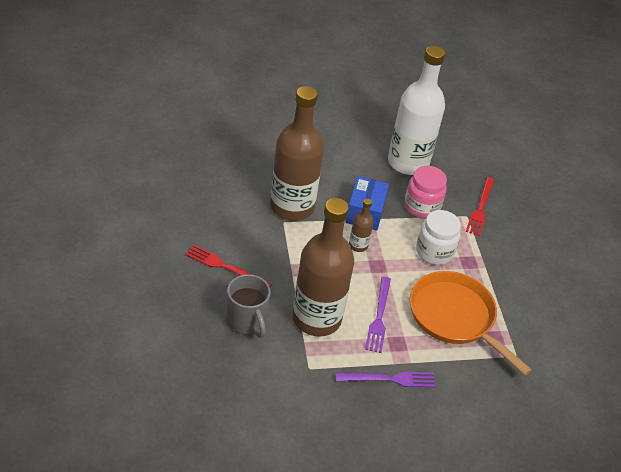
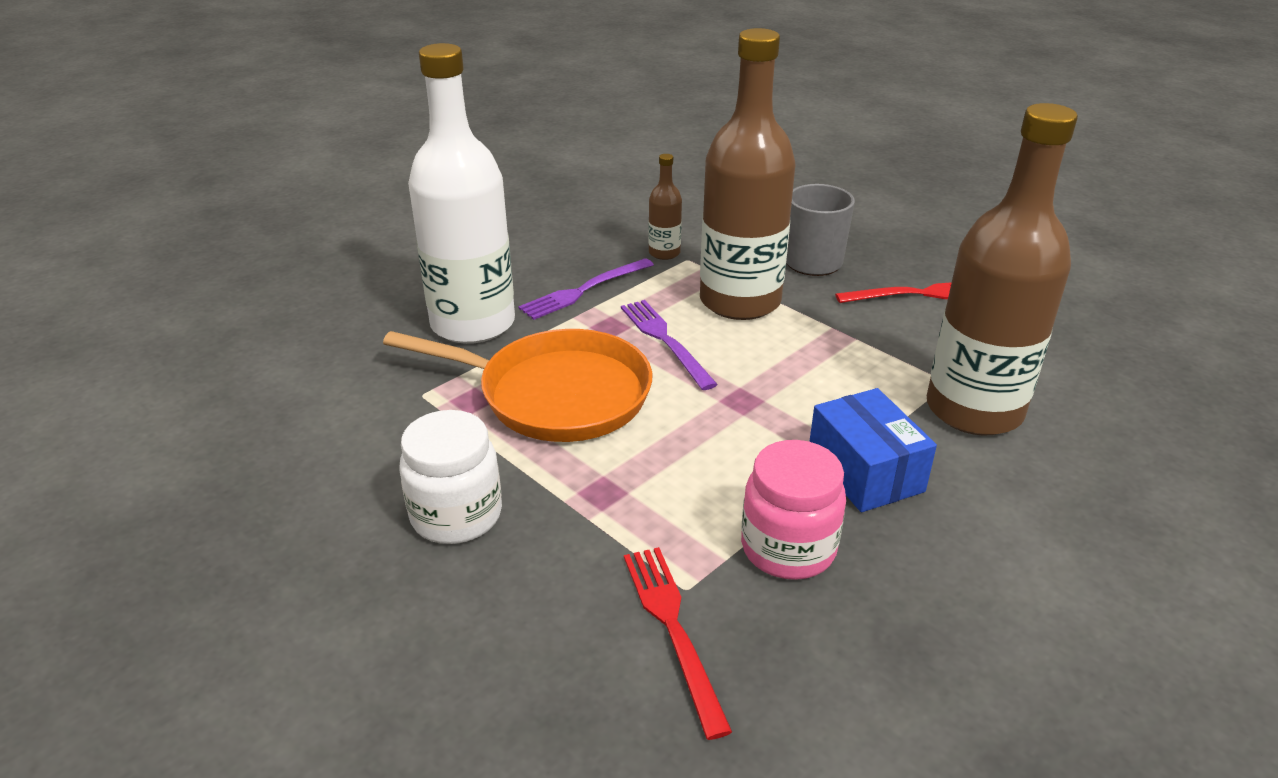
camera: 150 degrees right, 10 degrees down
(358, 245) = (805, 412): brown bottle -> brown bottle (664, 253)
(408, 162) = (934, 644): white bottle -> white bottle (473, 323)
(434, 252) = (678, 473): white jar -> white jar (456, 515)

